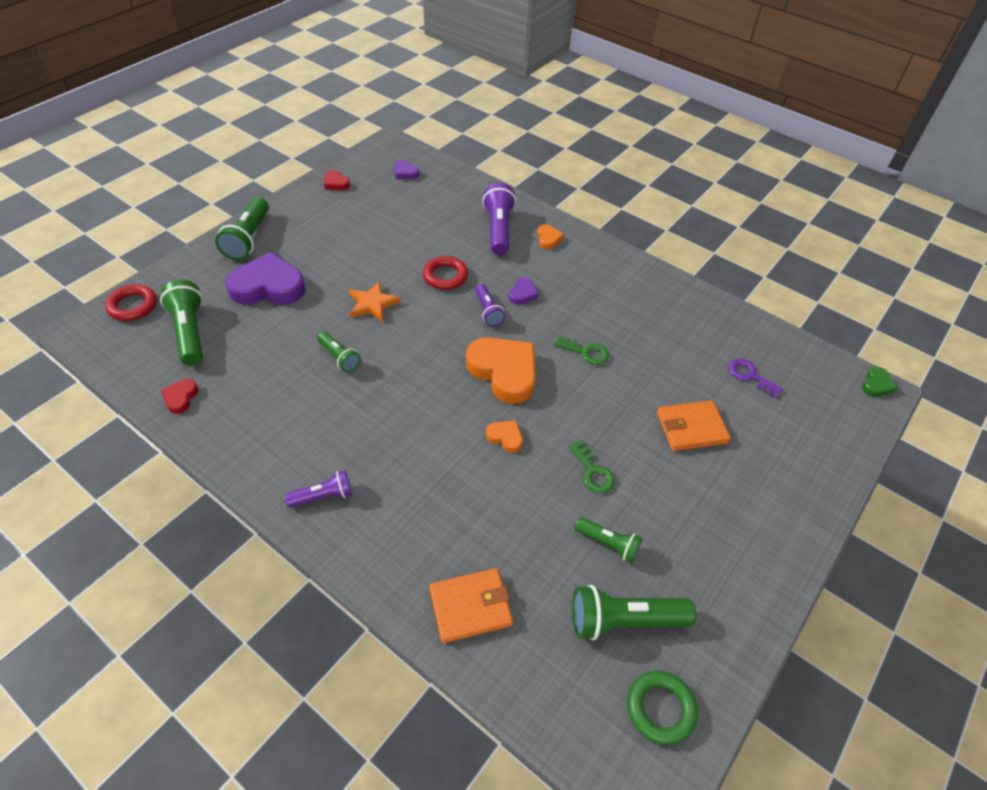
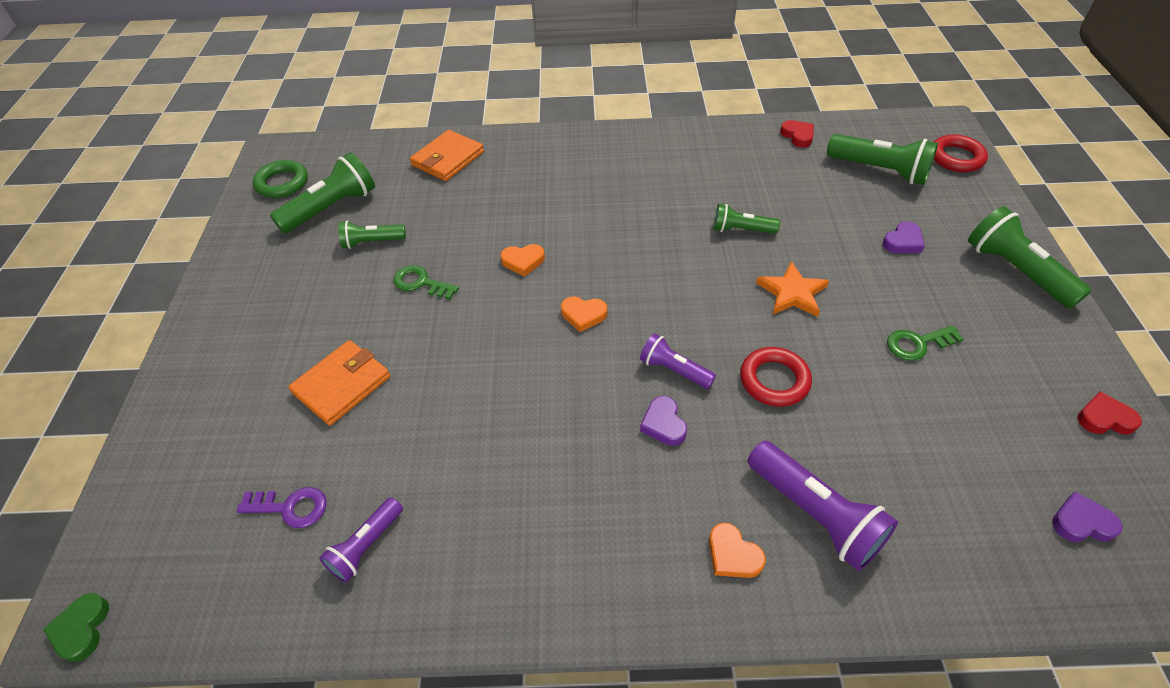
camera: 145 degrees right, 0 degrees up
(268, 287) = (903, 242): purple heart -> purple heart, size x0.45
(323, 496) = (613, 150): purple flashlight -> purple flashlight (366, 546)
(504, 372) = (583, 315): orange heart -> orange heart, size x0.45
(586, 352) = (519, 396): green key -> green key (917, 344)

